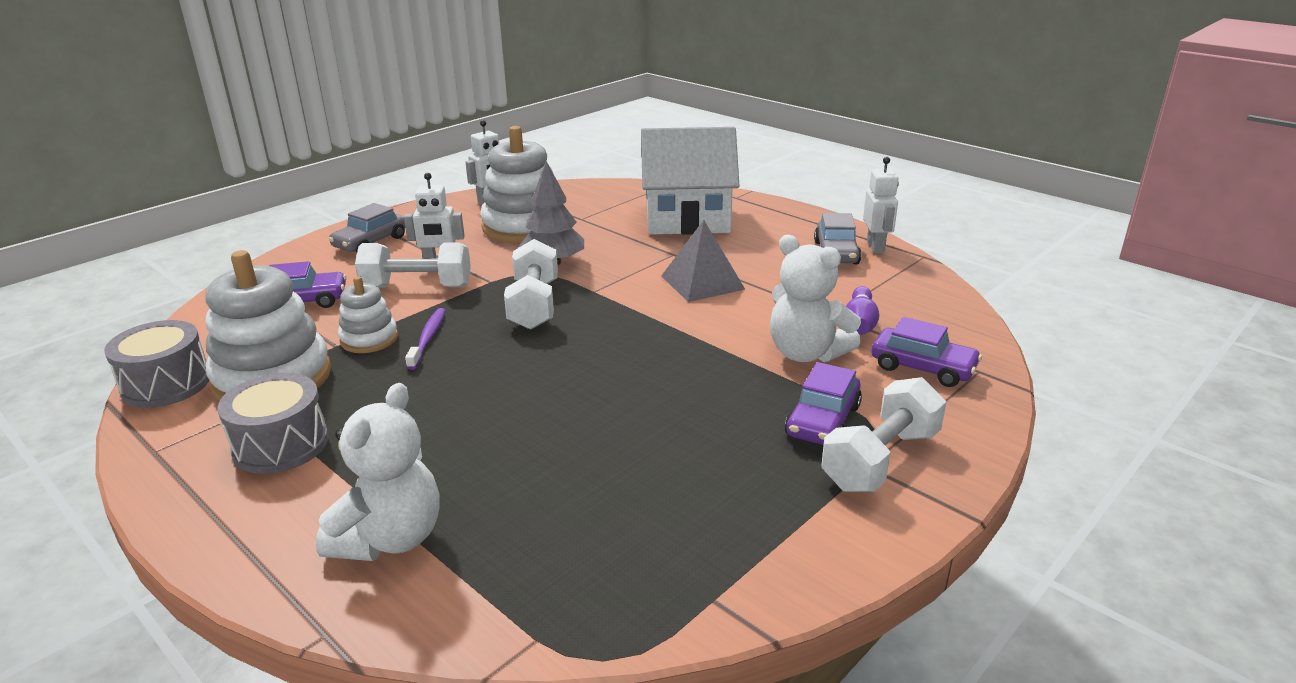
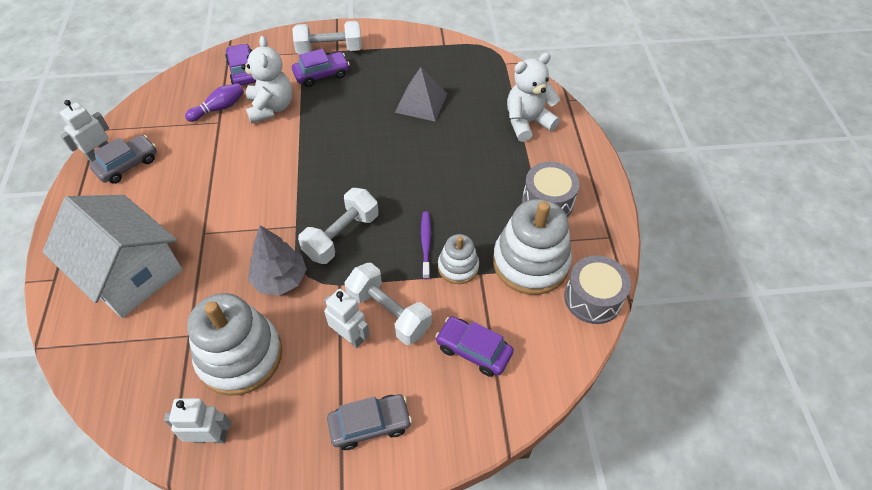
camera: 140 degrees left, 25 degrees up
(428, 338) = (426, 243): purple toothbrush -> purple toothbrush turned 135 degrees clockwise
(702, 282) = (232, 191): grey pyramid -> grey pyramid (421, 102)

